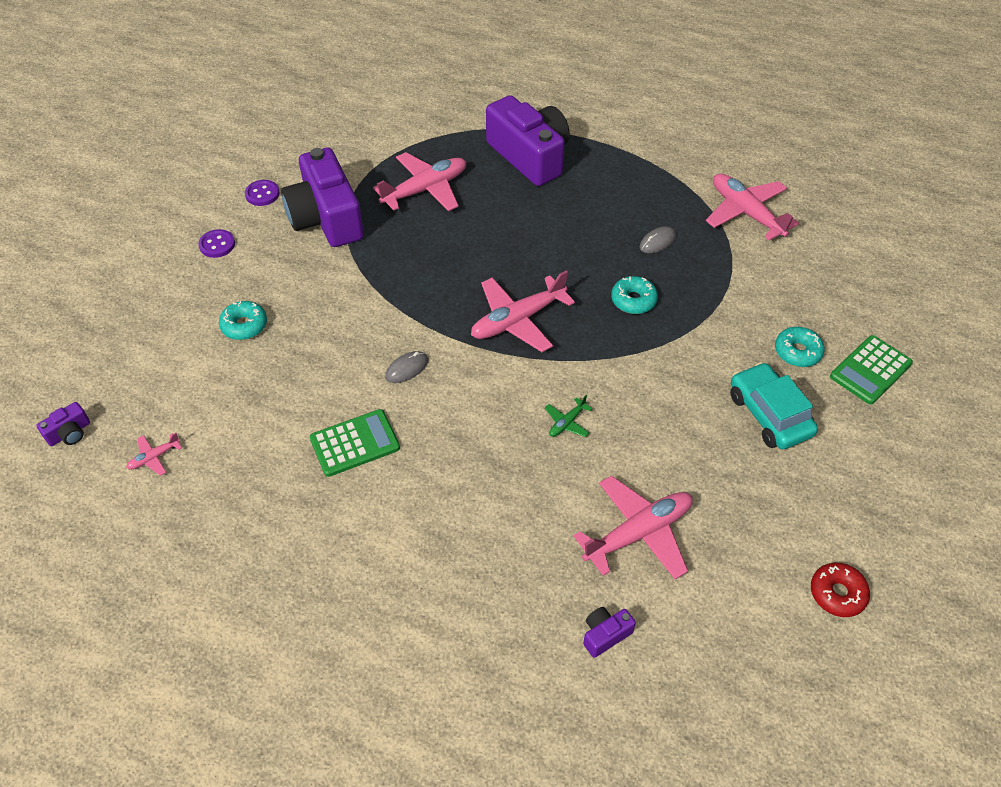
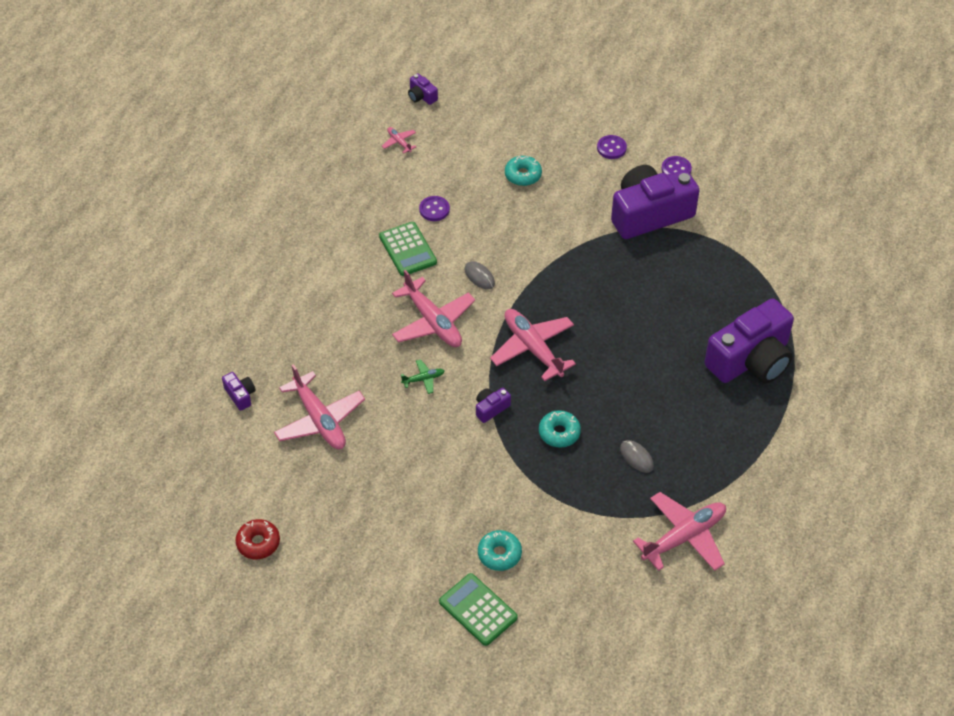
camera: 90 degrees right, 0 degrees up
(288, 415) = (434, 209): none -> purple button
(425, 189) = (693, 281): pink plane -> pink plane (433, 322)
(567, 423) = (423, 379): green plane -> green plane turned 120 degrees clockwise
(605, 358) = (491, 408): none -> purple camera
(769, 414) = (429, 522): turquoise car -> none

